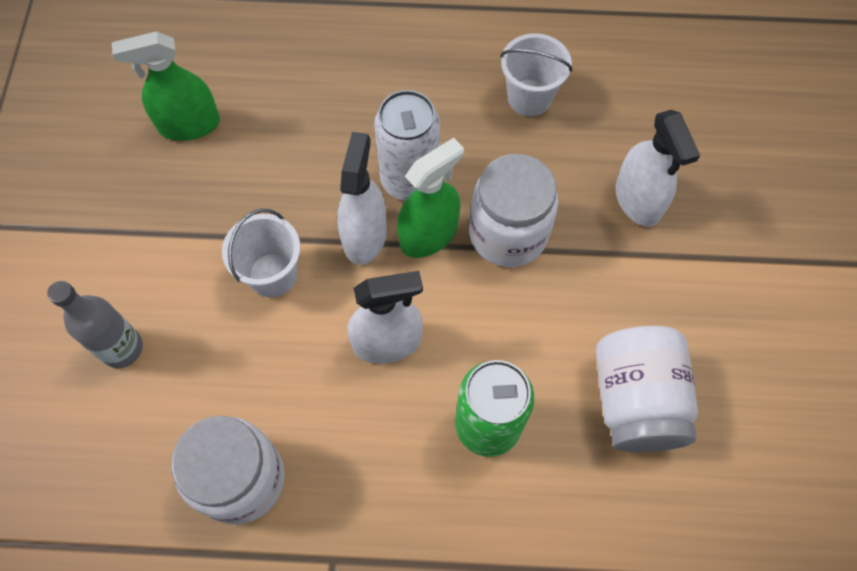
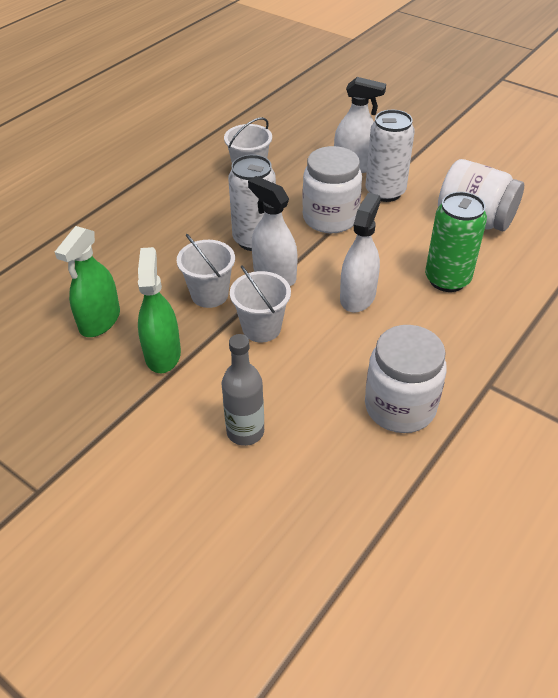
camera: 55 degrees left, 20 degrees down
(290, 194) = (209, 295): none -> white bucket
(428, 235) = (300, 248): green spray bottle -> green spray bottle (162, 354)
(609, 265) = (385, 192): none -> white can

